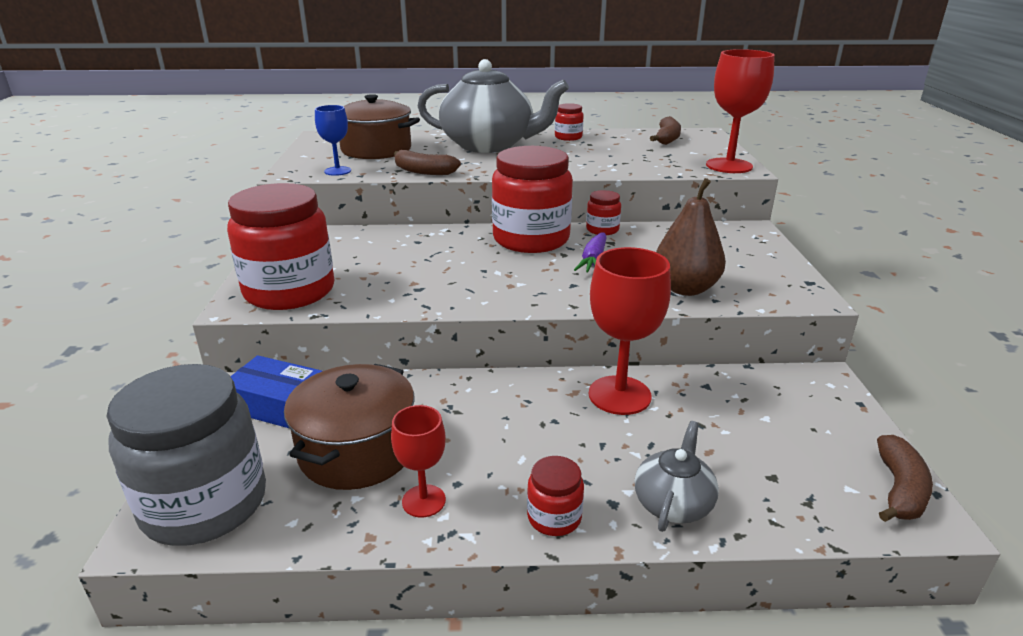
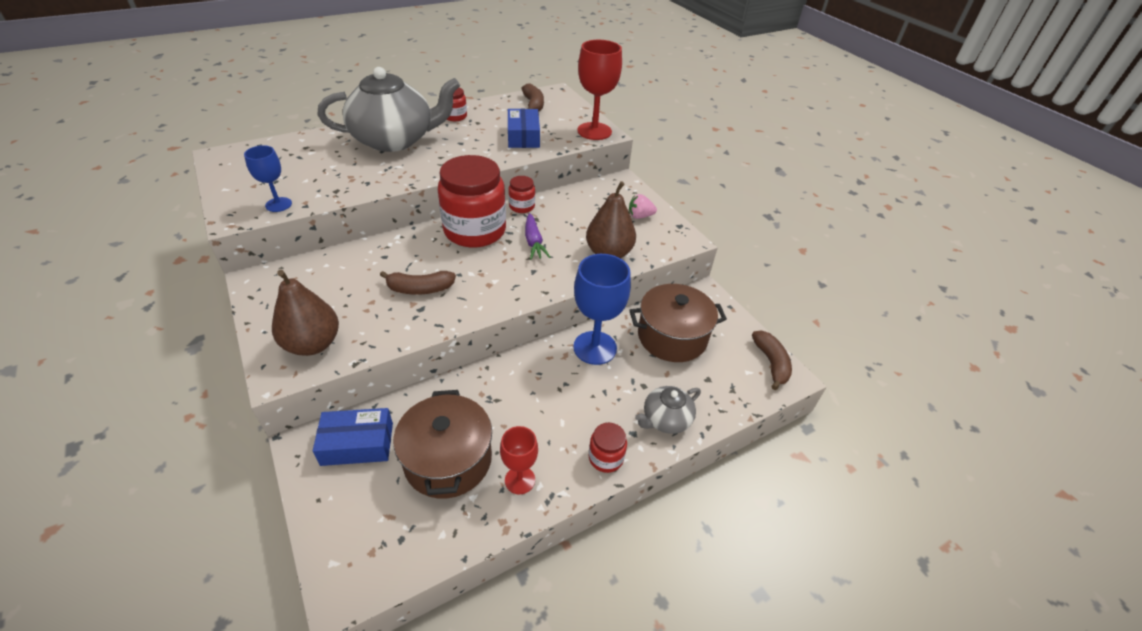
camera: 30 degrees left, 15 degrees up
(205, 504) = (366, 549): grey jar -> none
(289, 291) = (313, 344): red jar -> brown pear
(376, 150) = (293, 166): brown pot -> brown pot (672, 337)
(424, 171) = (361, 188): brown banana -> brown banana (420, 289)
(619, 395) = (595, 348): red goblet -> blue goblet
(634, 159) = (523, 136): none -> blue box
(673, 503) = (665, 419): grey teapot -> grey teapot turned 120 degrees counterclockwise
(755, 263) = (640, 216): none -> pink strawberry

